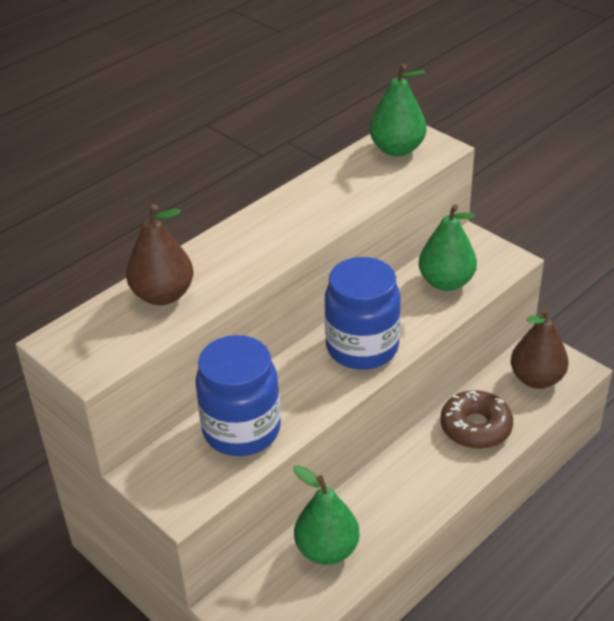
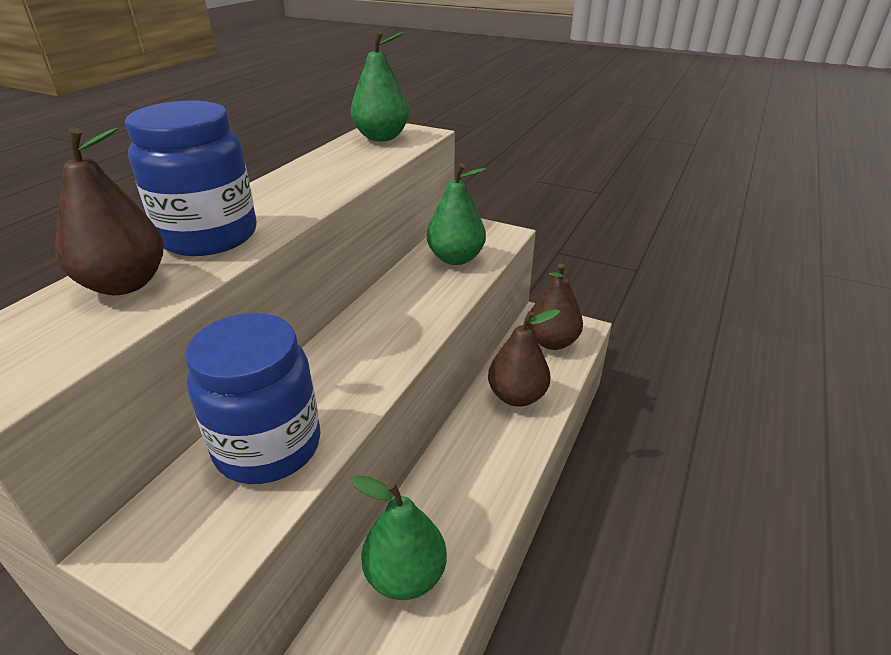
camera: 20 degrees left, 5 degrees down
(362, 347) = (392, 327): blue jar -> blue jar (209, 236)
(475, 427) = (517, 396): brown donut -> brown pear

